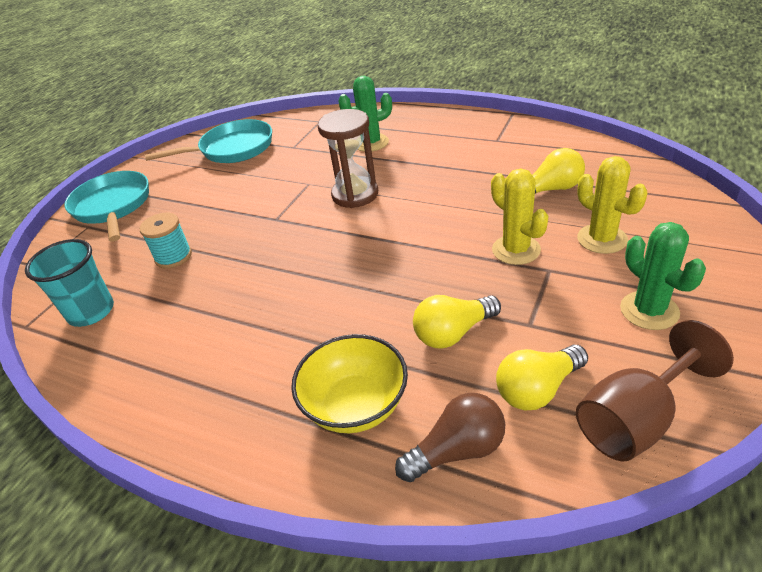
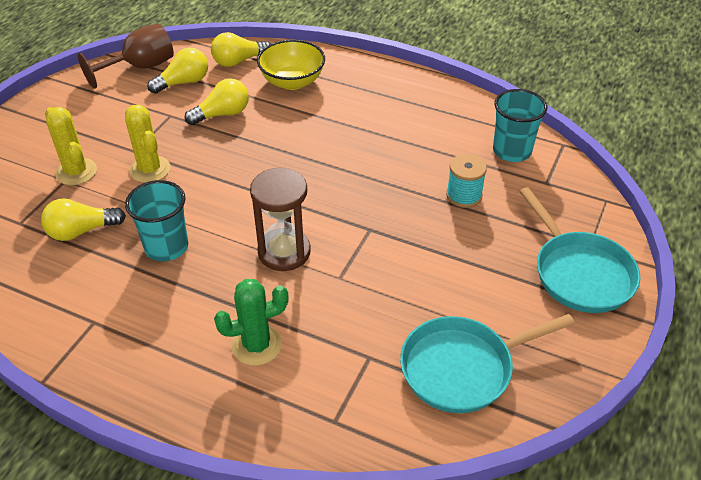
camera: 175 degrees right, 5 degrees up
(457, 450) = (239, 61): brown light bulb -> yellow light bulb
(462, 187) = (166, 247): none -> turquoise cup
(649, 311) = (87, 117): green cactus -> none

